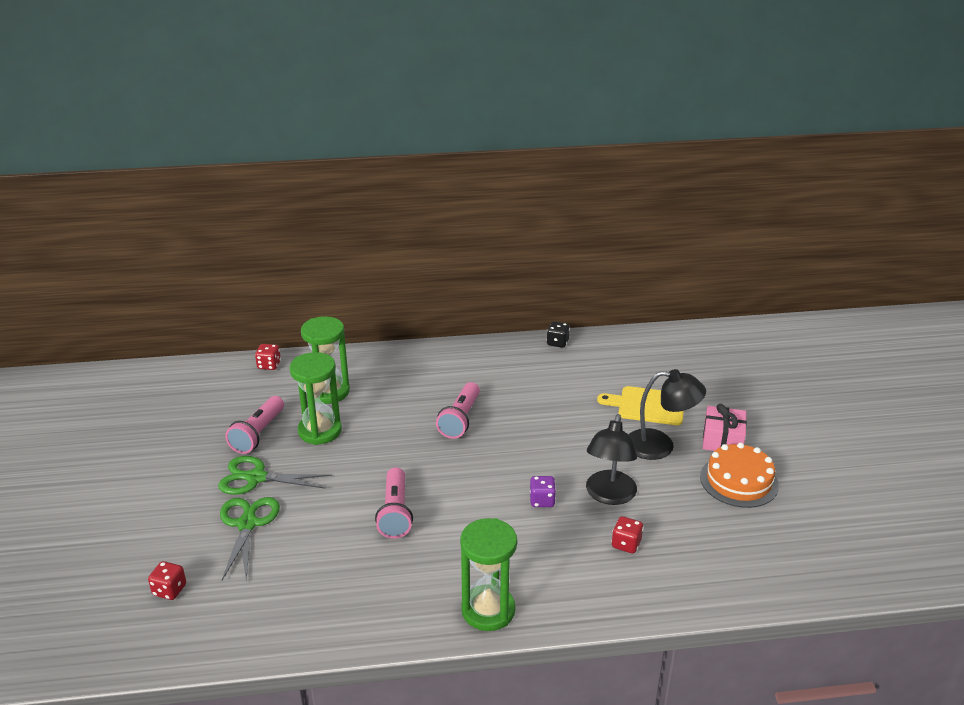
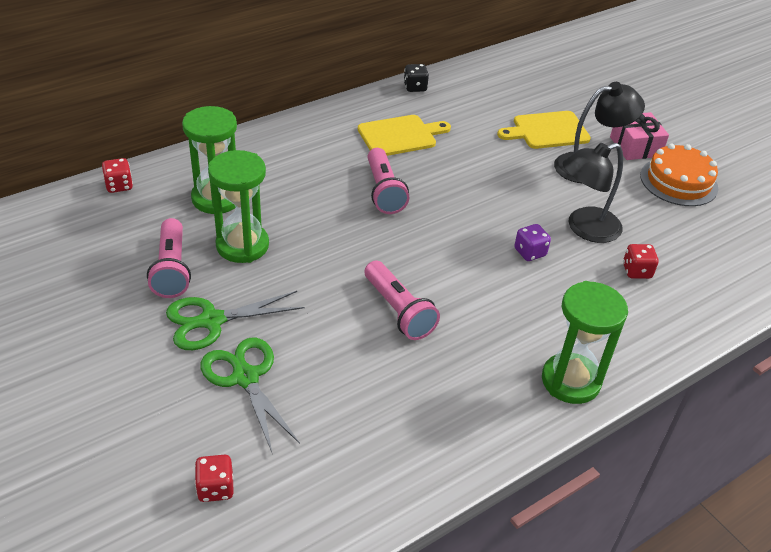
camera: 30 degrees left, 10 degrees up
(511, 379) = (400, 136): none -> yellow cutting board
(609, 495) = (584, 228): black lamp -> black lamp turned 75 degrees clockwise

